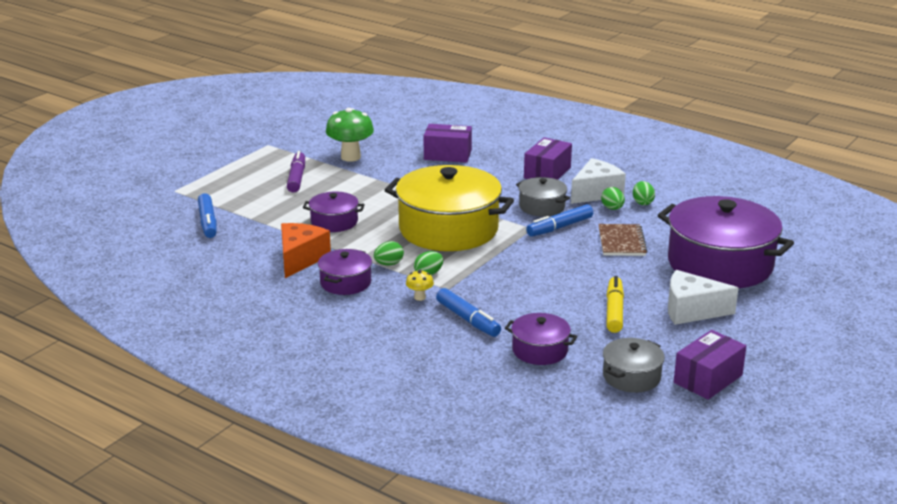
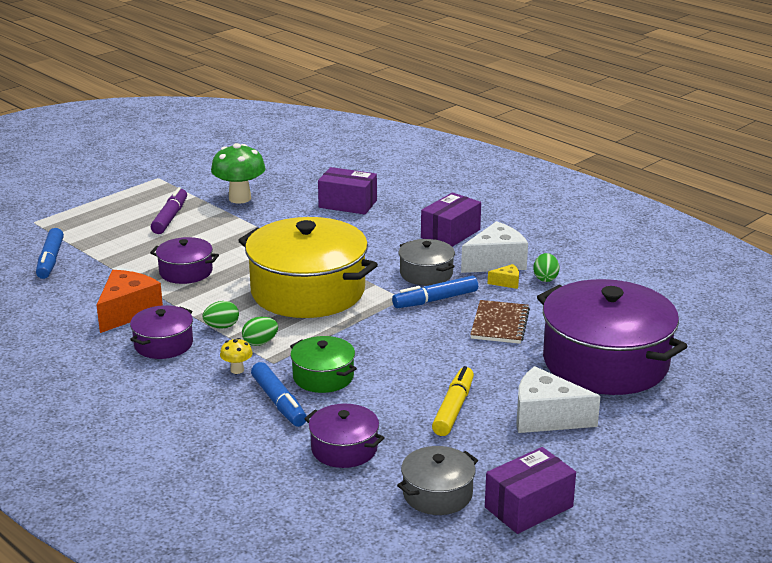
camera: 10 degrees right, 0 degrees up
(495, 296) = (323, 377): none -> green pot
(612, 208) = (507, 282): green egg -> yellow cheese

